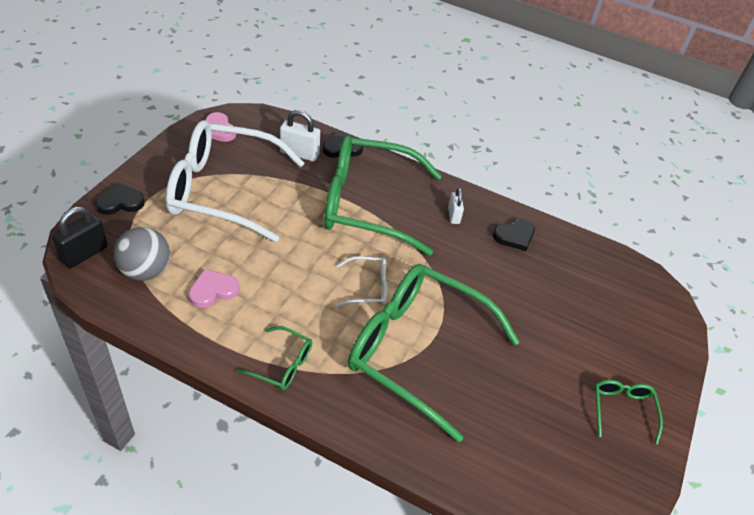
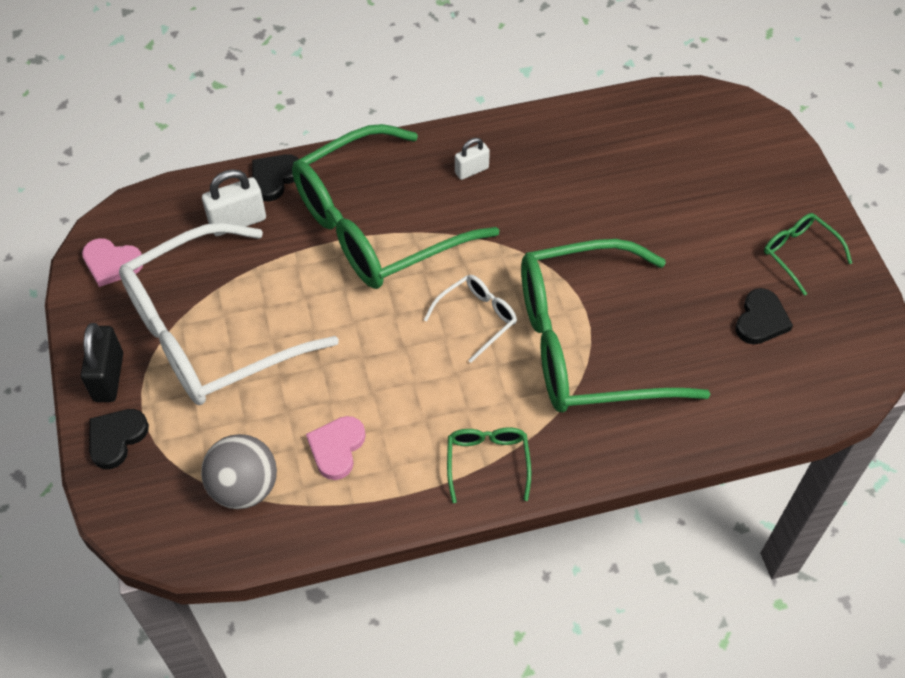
camera: 35 degrees left, 10 degrees up
(84, 254) = (156, 525): black padlock -> black padlock (108, 377)
(282, 364) = (487, 462): green glasses -> green glasses turned 75 degrees counterclockwise
(453, 215) = (471, 170): white padlock -> white padlock turned 75 degrees counterclockwise
(514, 236) = (550, 148): black heart -> black heart (761, 320)

